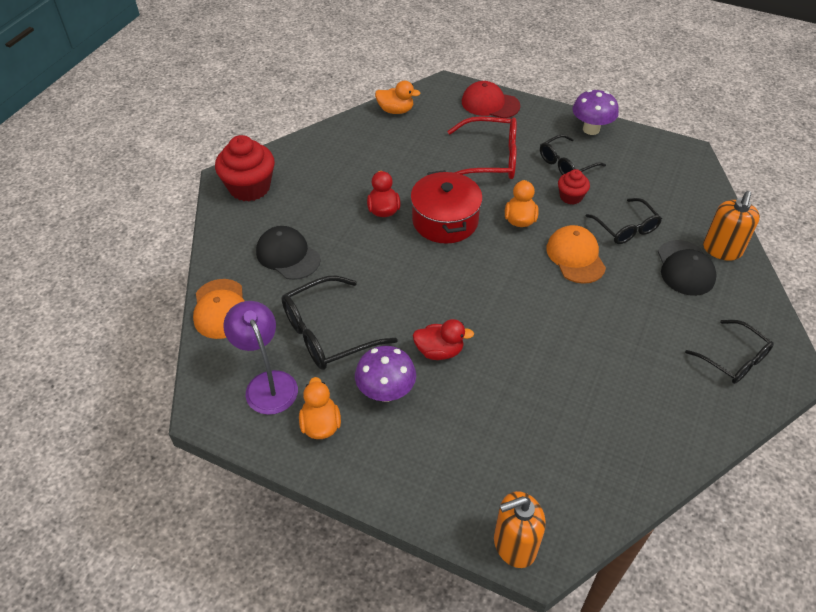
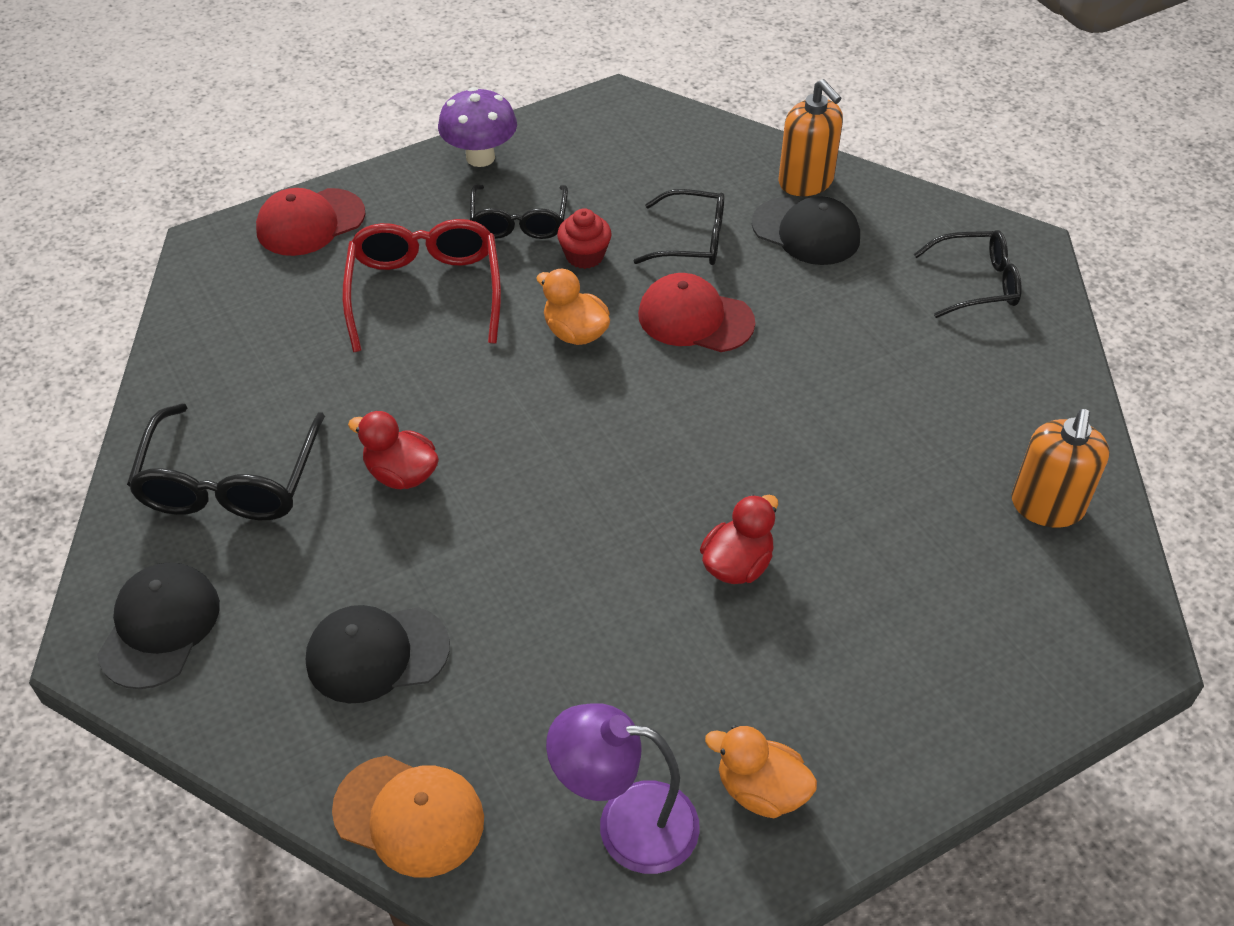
camera: 55 degrees left, 0 degrees up
(249, 187) = (159, 627): red cupcake -> black cap
(327, 333) = (591, 686): black glasses -> black glasses (230, 482)
(386, 392) = (762, 671): purple mushroom -> none
(395, 110) = (196, 334): orange duck -> none
(445, 220) = (496, 414): red pot -> none
(490, 159) = (425, 291): red glasses -> red glasses turned 45 degrees counterclockwise
(514, 544) = (1105, 666): orange soap dispenser -> orange soap dispenser (1047, 506)
(575, 256) = (695, 318): orange cap -> red cap

